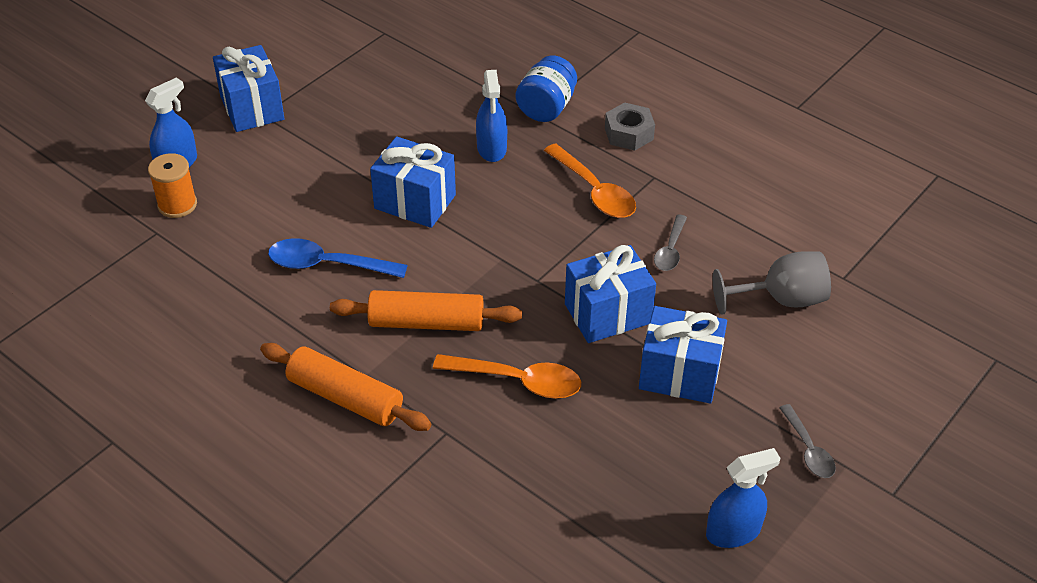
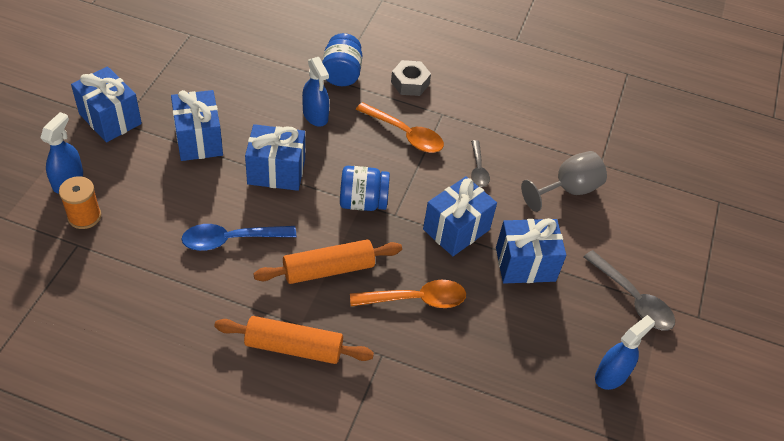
camera: 25 degrees left, 5 degrees up
(341, 149) = (199, 140): none -> blue gift
(504, 257) = (363, 202): none -> blue jar
(808, 449) = (633, 299): grey spoon -> grey spoon, size x1.62

